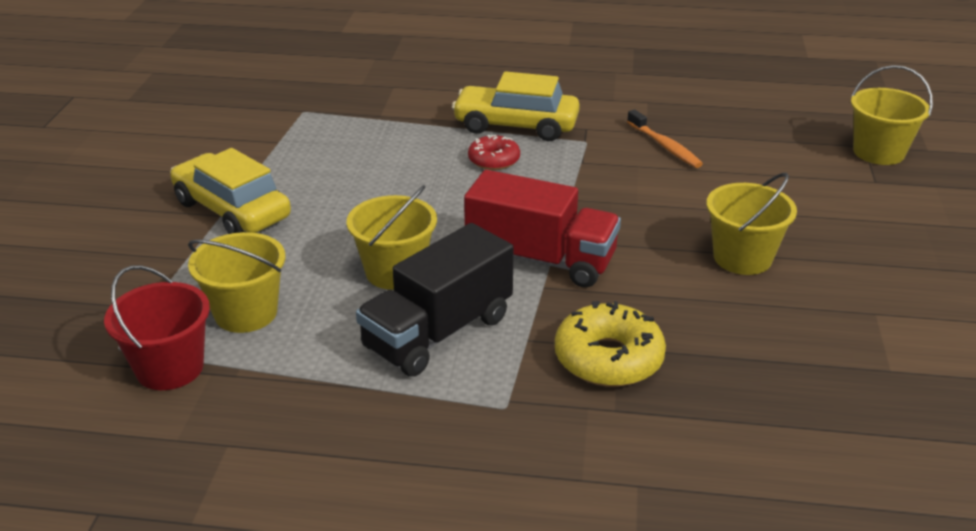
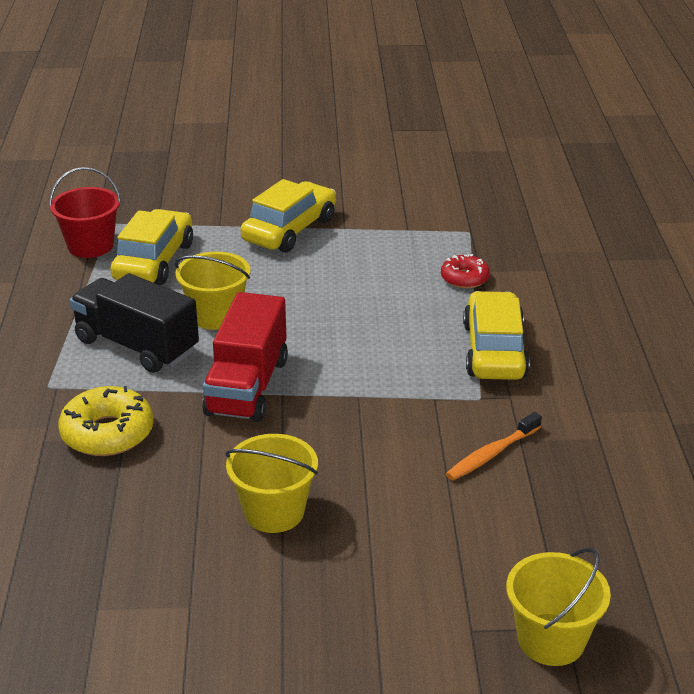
camera: 80 degrees right, 0 degrees up
(246, 313) = (154, 261): yellow bucket -> yellow car
(494, 160) = (416, 344): red donut -> red donut (464, 278)

